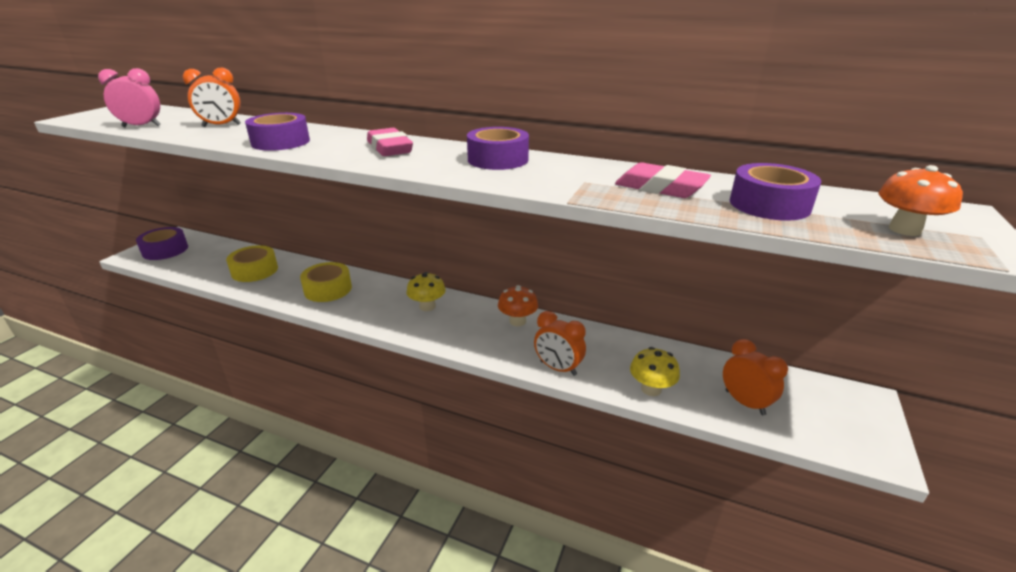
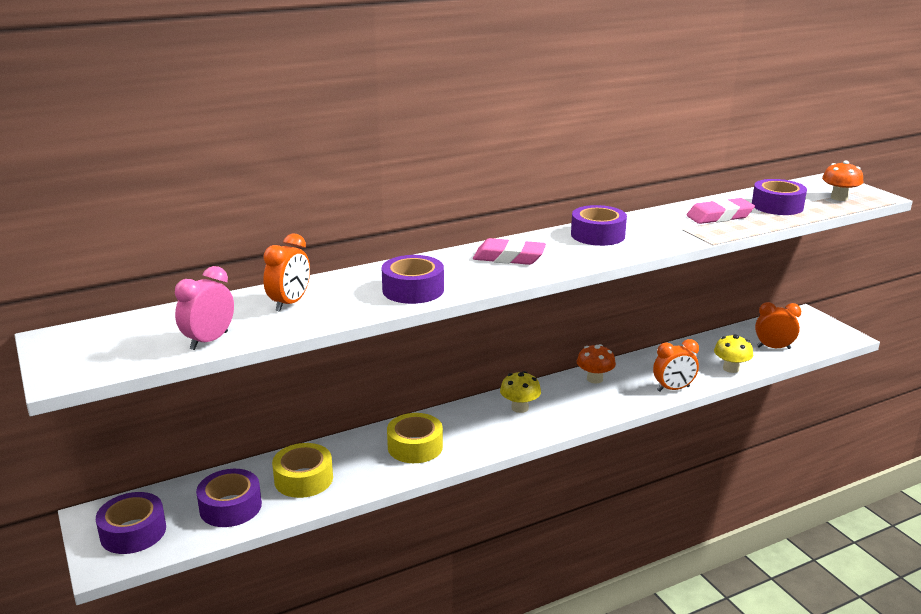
camera: 50 degrees left, 5 degrees down
(207, 263) = (230, 507): none -> purple tape

